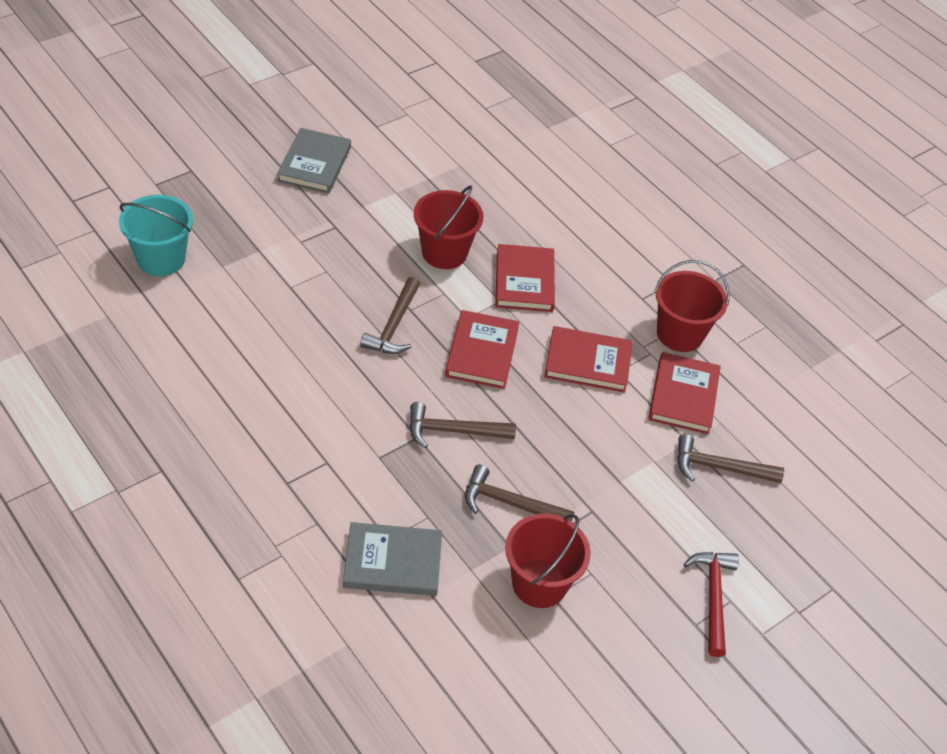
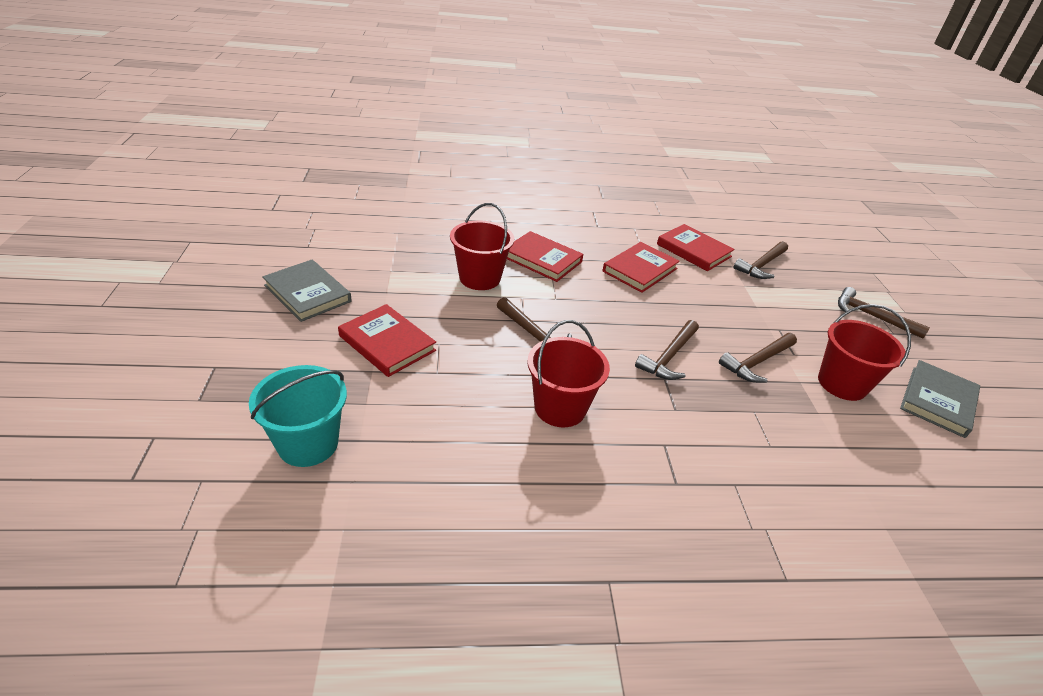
camera: 55 degrees left, 10 degrees down
(392, 562) = (798, 454): grey book -> grey book (937, 401)
(482, 352) = (597, 307): red book -> red book (387, 343)
(679, 334) = (639, 228): red bucket -> red bucket (560, 408)
(712, 597) = (871, 316): red hammer -> brown hammer

